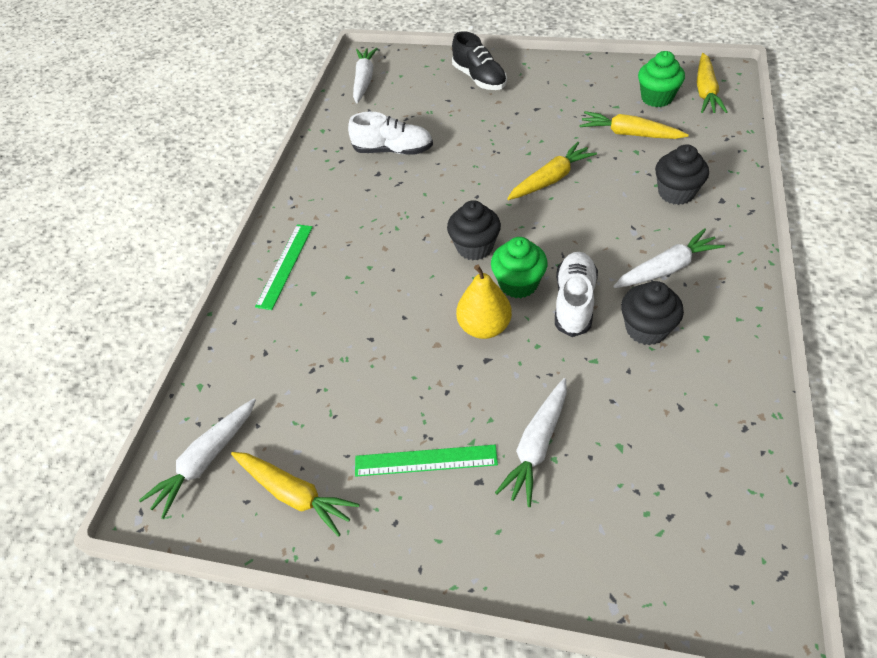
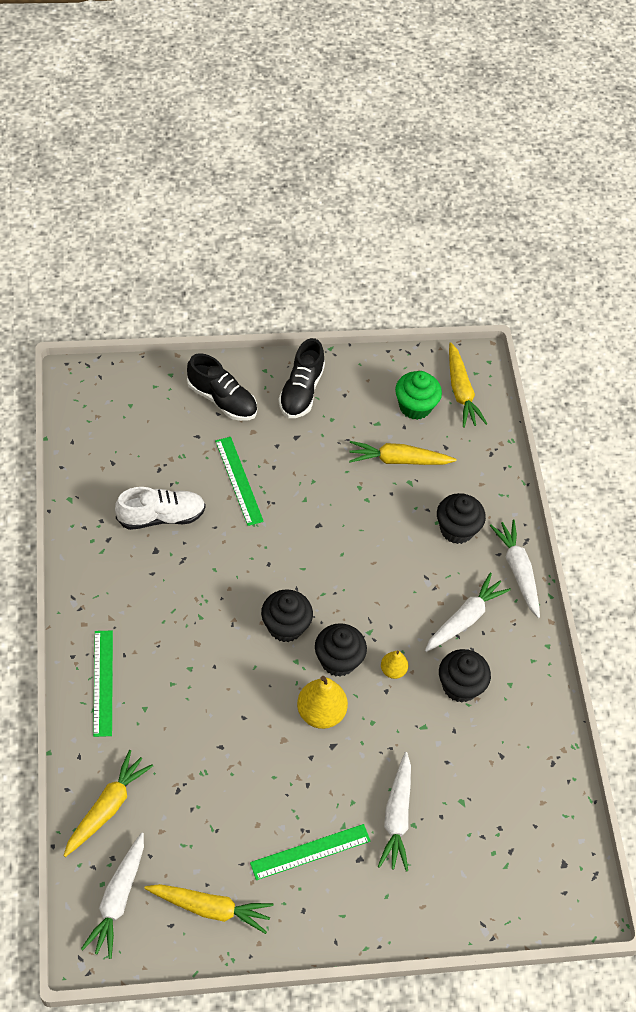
camera: 30 degrees left, 5 degrees up
(364, 80) = (90, 418): white carrot -> white carrot (517, 571)
(472, 133) = (239, 480): none -> green ruler
(518, 284) = (338, 660): green cupcake -> black cupcake
(551, 79) = (301, 391): none -> black shoe
(551, 179) = (336, 531): yellow carrot -> yellow carrot (107, 807)
(574, 302) = (393, 670): white shoe -> yellow pear

